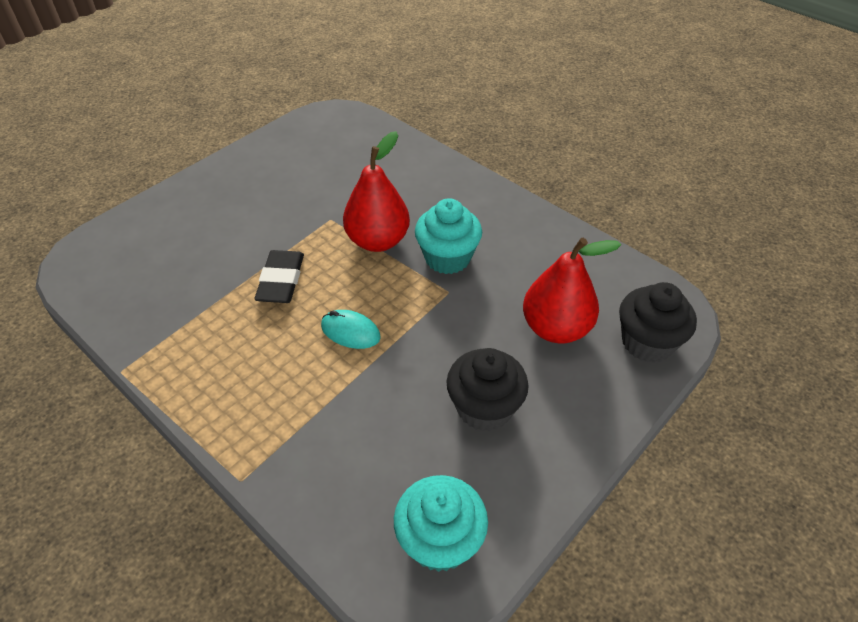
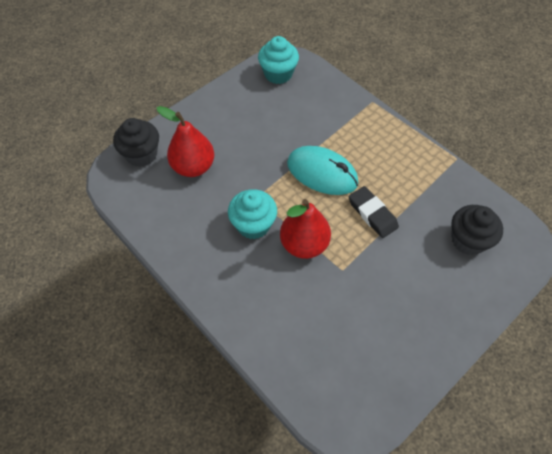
camera: 175 degrees left, 10 degrees up
(281, 280) = (372, 214): black eraser -> black eraser turned 45 degrees counterclockwise
(350, 332) = (322, 173): turquoise mouse -> turquoise mouse, size x1.88
(484, 408) = (247, 125): black cupcake -> black cupcake (468, 240)

